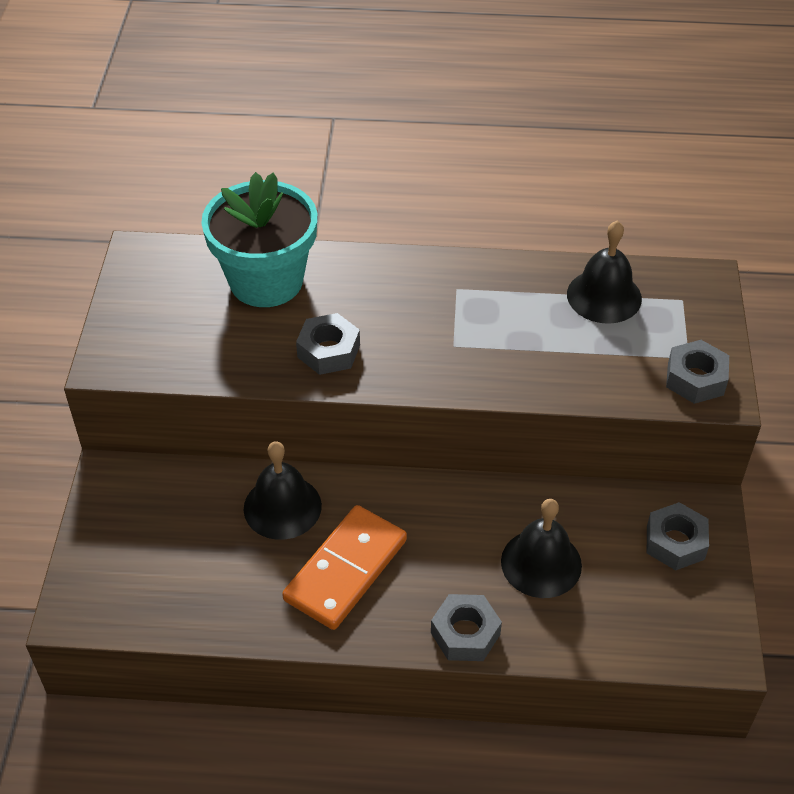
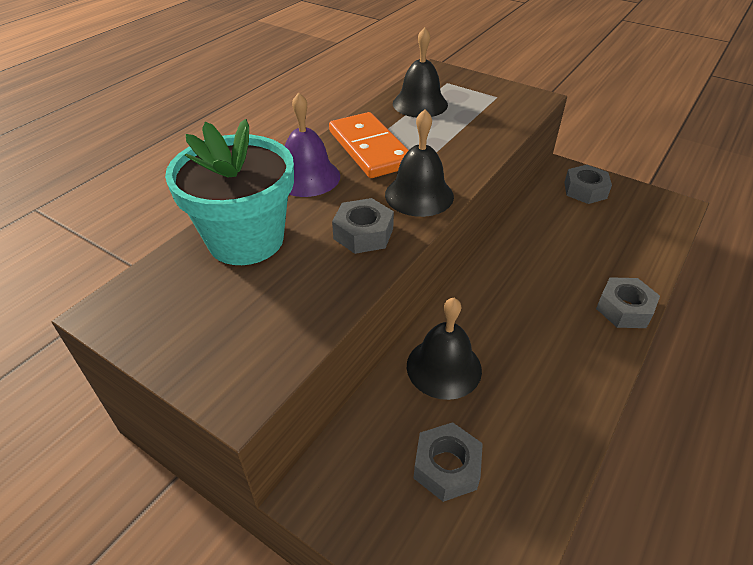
camera: 60 degrees left, 5 degrees down
(345, 570) = (533, 353): orange domino -> orange domino (370, 149)
(385, 274) = (307, 177): none -> purple bell
(541, 563) = (575, 249): black bell -> black bell (419, 195)
(695, 379) = (516, 100): grey nut -> grey nut (446, 467)

